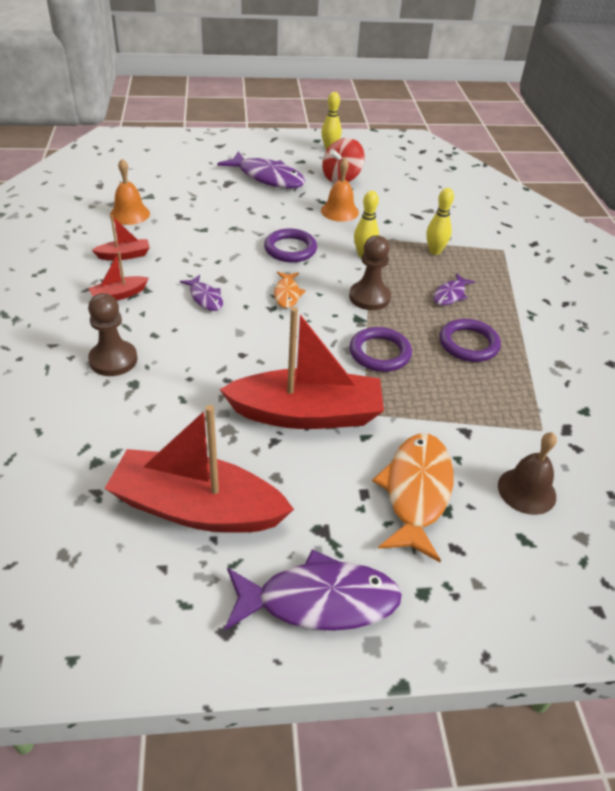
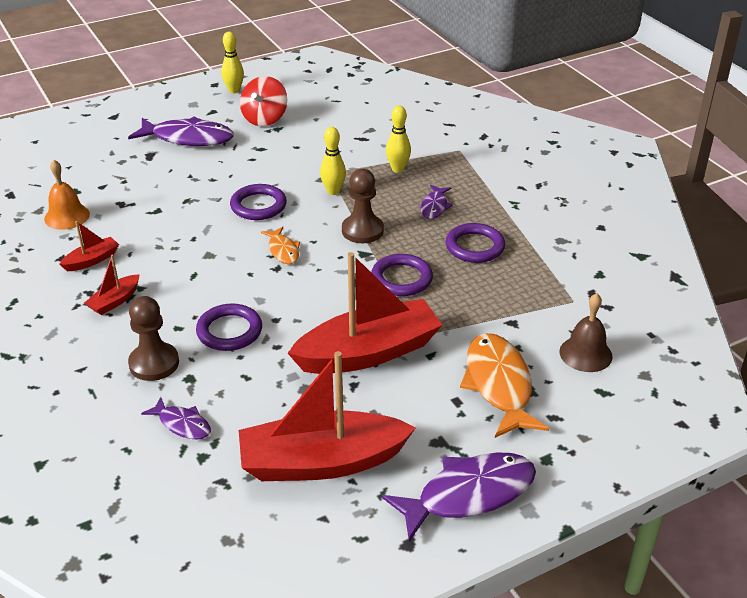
camera: 20 degrees left, 5 degrees down
(195, 352) = (229, 331): none -> purple ring
(205, 298) = (205, 278): purple fish -> purple fish (182, 424)
(339, 211) = (284, 154): orange bell -> none

